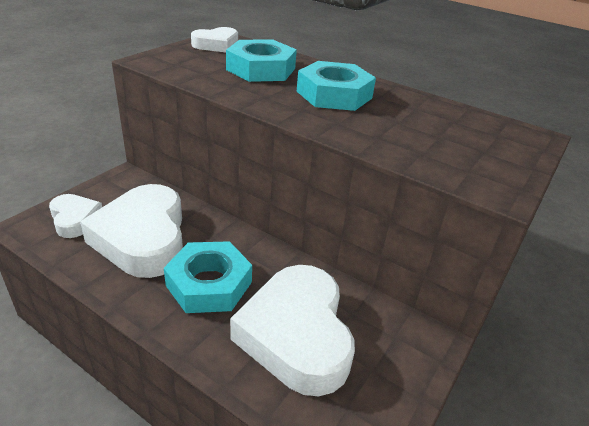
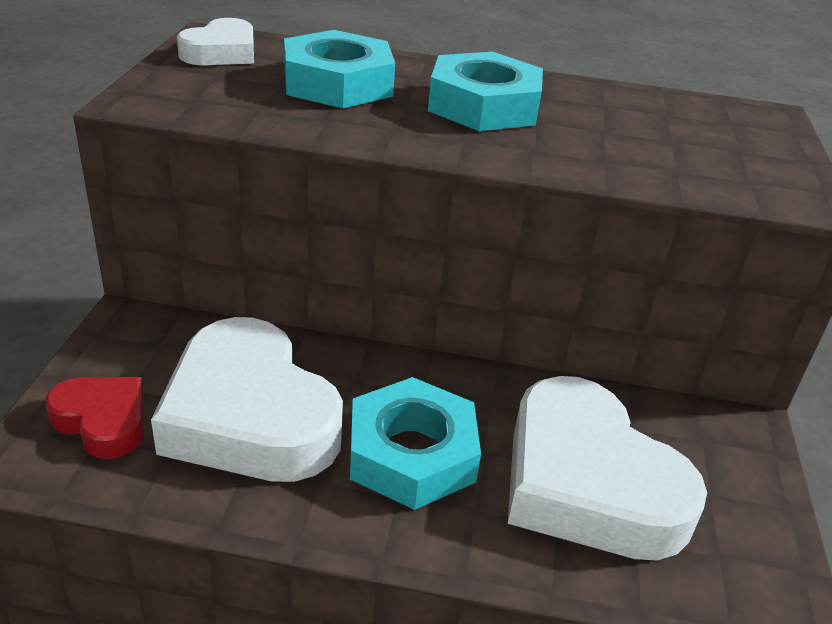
camera: 25 degrees left, 0 degrees up
(75, 219) = (103, 421): white heart -> red heart

